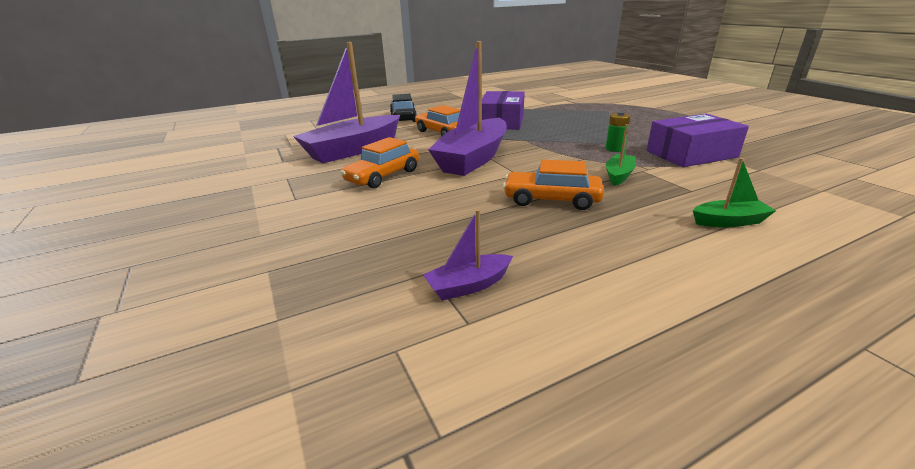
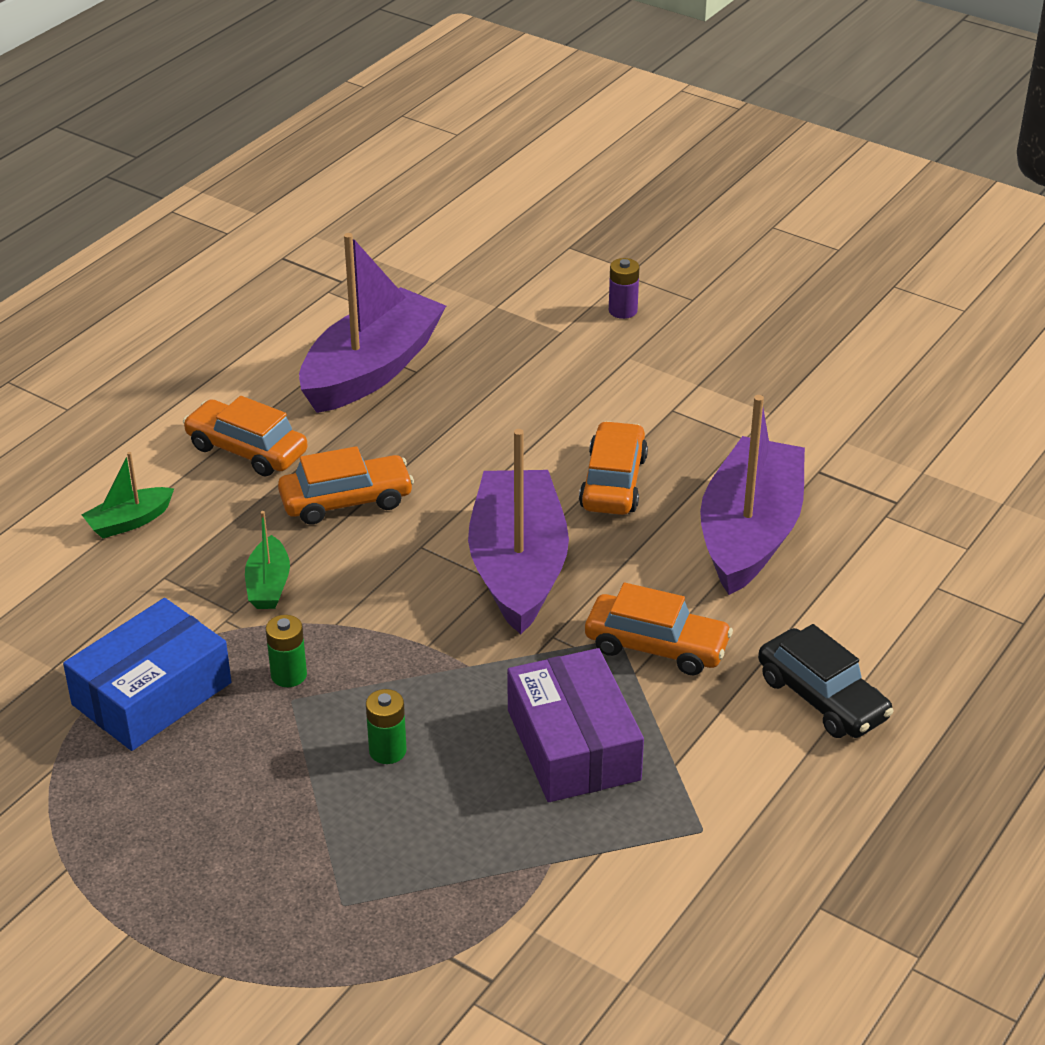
camera: 150 degrees right, 10 degrees up
(193, 273) = (623, 311): none -> purple battery
(468, 285) = (372, 370): purple boat -> purple boat, size x2.24
(576, 129) = (387, 751): none -> green battery
(622, 246) = (247, 450): none -> orange car
(691, 154) = (152, 694): purple box -> blue box

